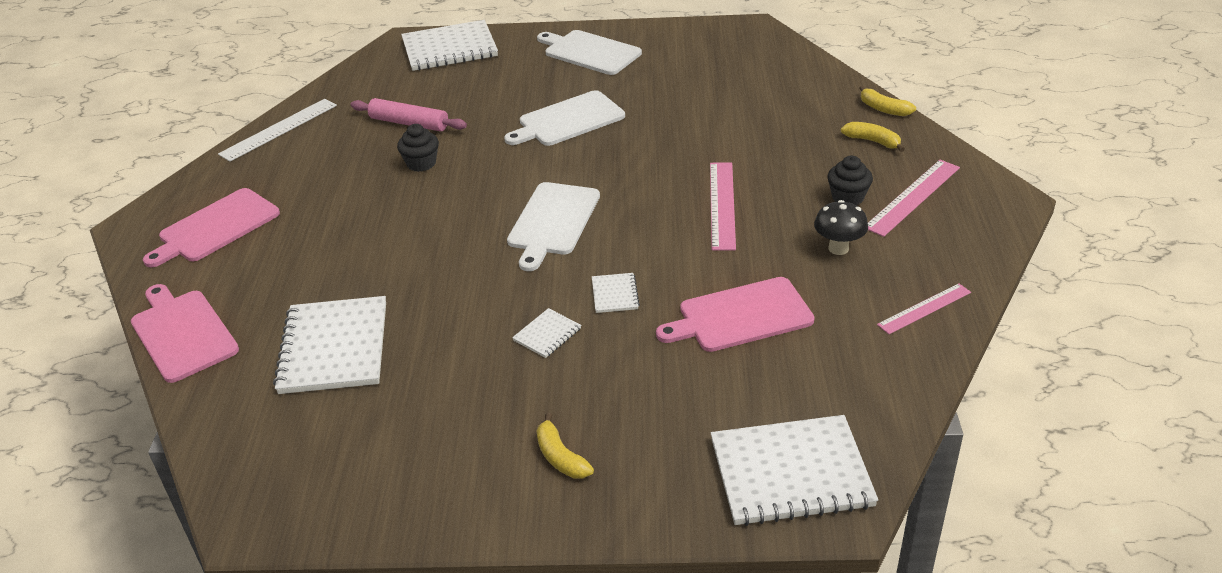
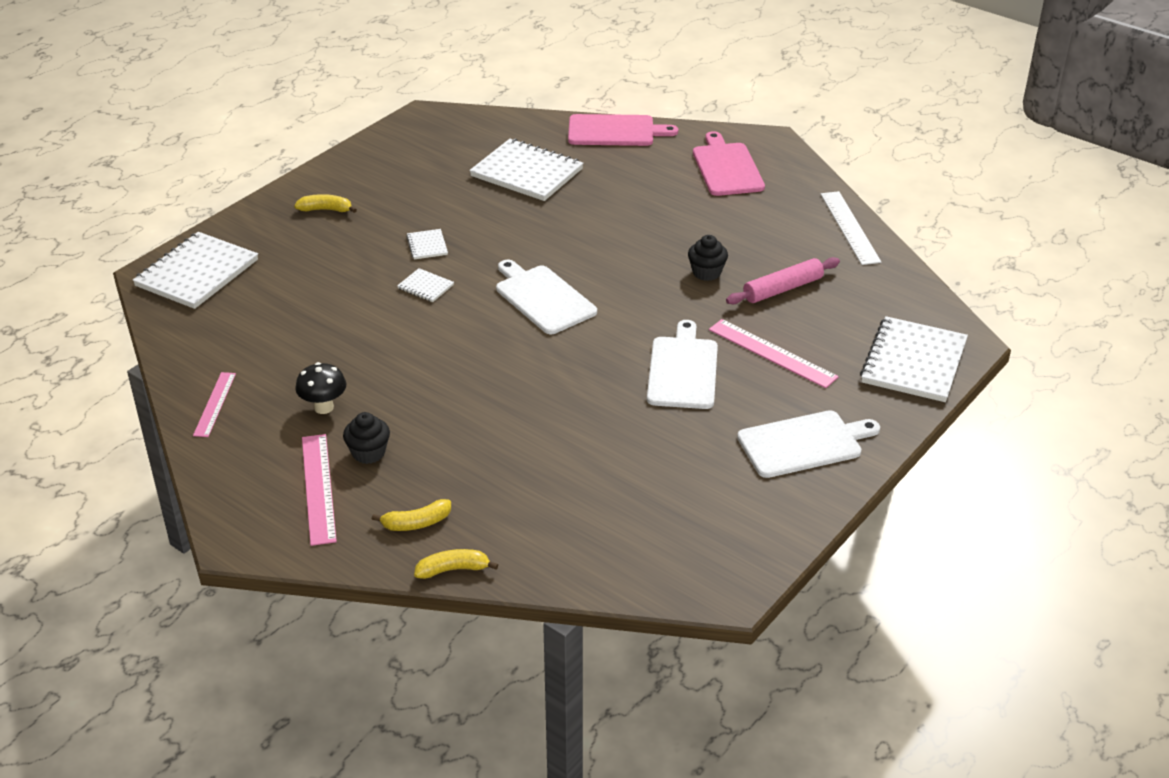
camera: 125 degrees right, 0 degrees up
(722, 205) = (452, 384): pink ruler -> pink ruler (772, 353)
(740, 316) = (329, 324): pink cutting board -> none

